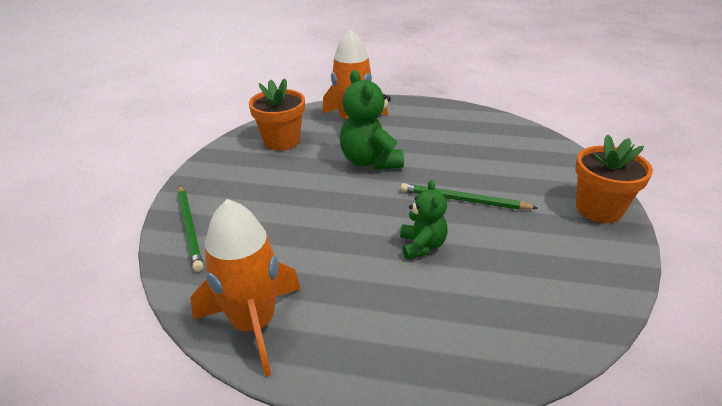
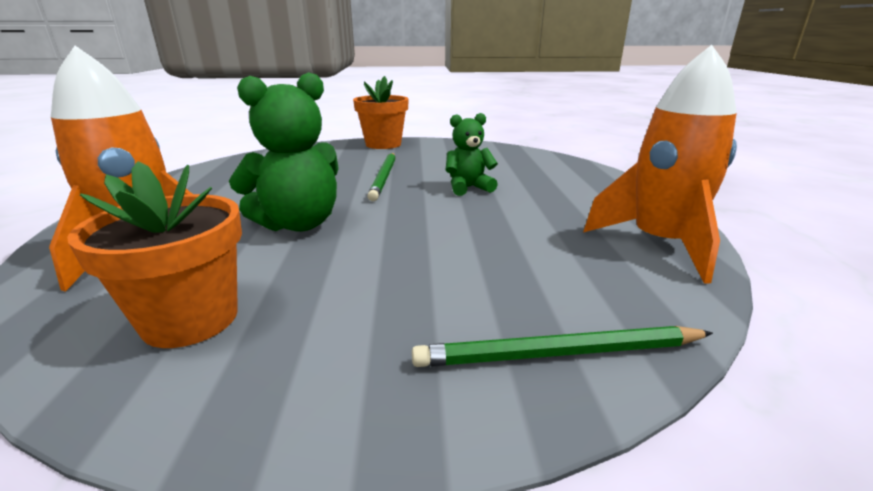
camera: 105 degrees left, 10 degrees down
(190, 228) = (559, 353): green pencil -> green pencil turned 150 degrees counterclockwise

